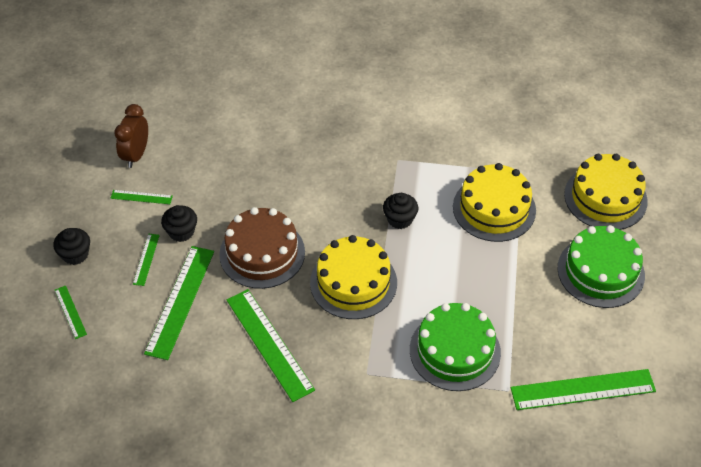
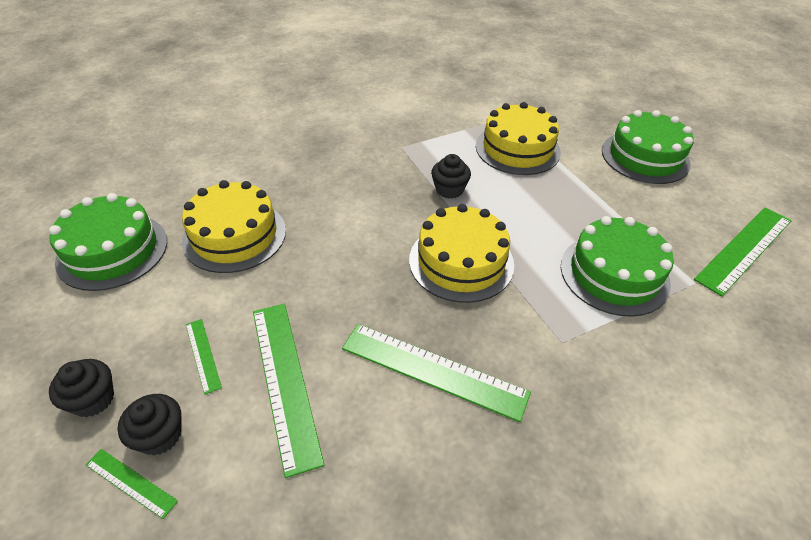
camera: 35 degrees left, 5 degrees down
(136, 155) = (112, 251): brown clock -> green cake
(141, 197) = (149, 290): green ruler -> none
(181, 232) = (228, 303): black cupcake -> black cupcake (160, 435)
(262, 253) = (342, 280): brown cake -> none
(605, 198) = (587, 109): yellow cake -> yellow cake (234, 235)

